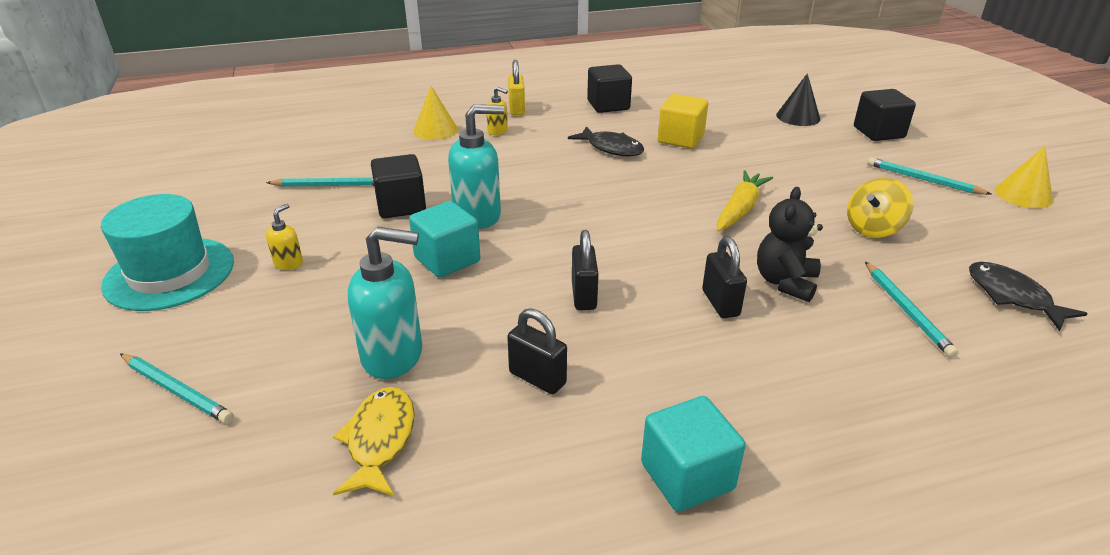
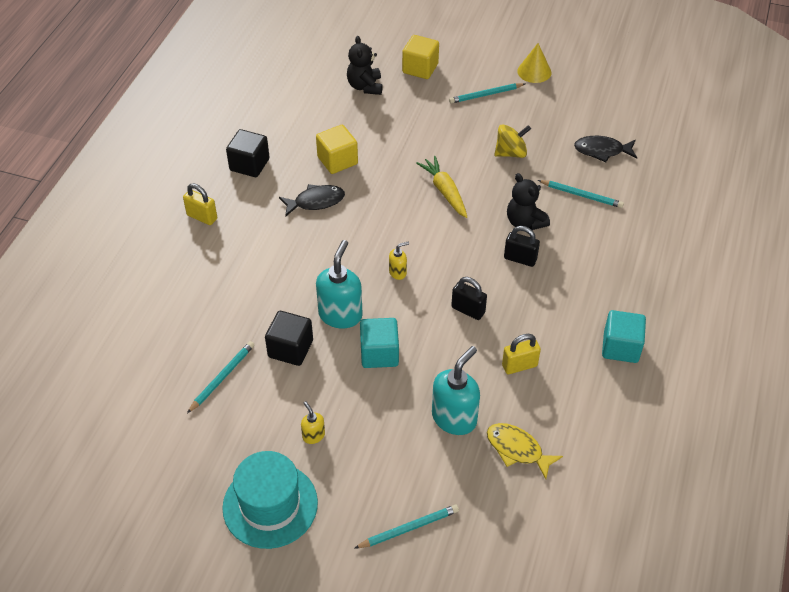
camera: 55 degrees left, 15 degrees up
(435, 130) = (189, 280): yellow cone -> none
(498, 131) = (228, 246): yellow soap dispenser -> yellow soap dispenser (398, 272)
(537, 378) = (519, 366): black padlock -> yellow padlock
(798, 117) = (365, 86): black cone -> black teddy bear
(873, 229) = (511, 153): yellow spinning top -> yellow spinning top turned 105 degrees counterclockwise
(878, 132) = (420, 68): black cube -> yellow cube

